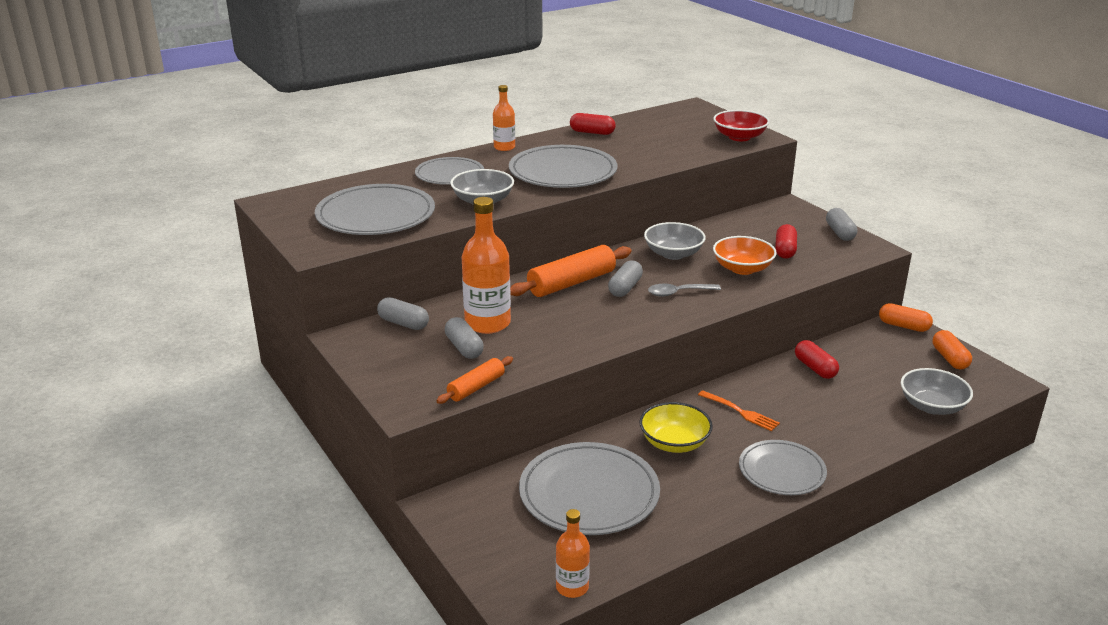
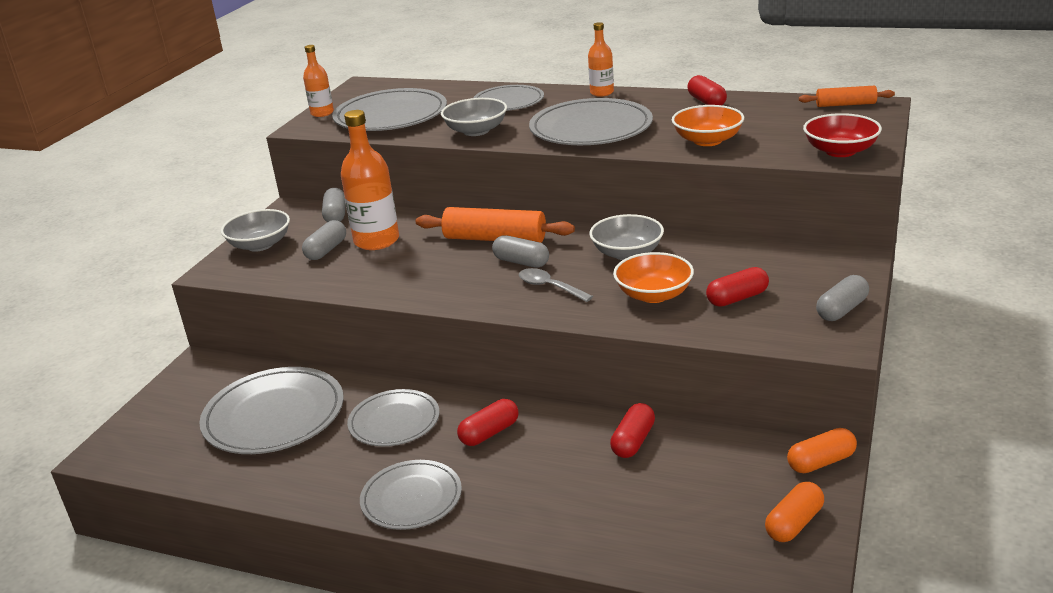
camera: 55 degrees right, 0 degrees up
(476, 387) = (272, 280): orange rolling pin -> orange rolling pin (845, 104)
(572, 587) = (142, 465): orange bottle -> orange bottle (322, 113)
(625, 288) = (521, 262): grey capsule -> grey capsule turned 45 degrees clockwise
(655, 155) = (707, 140): none -> orange bowl
(674, 443) = (394, 421): yellow bowl -> grey plate
(740, 412) = (489, 433): orange fork -> red capsule
(903, 326) = (821, 462): orange capsule -> orange capsule turned 75 degrees clockwise
(932, 406) = (660, 549): grey bowl -> grey bowl (260, 245)

